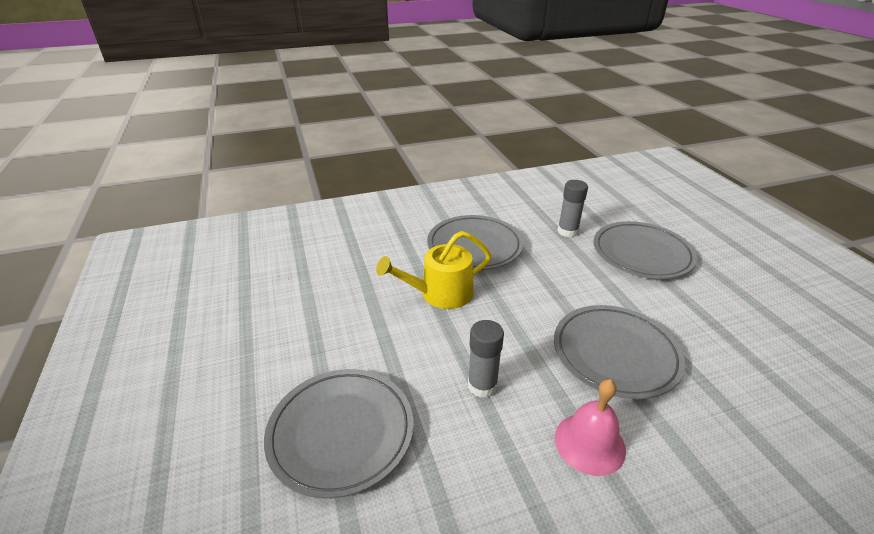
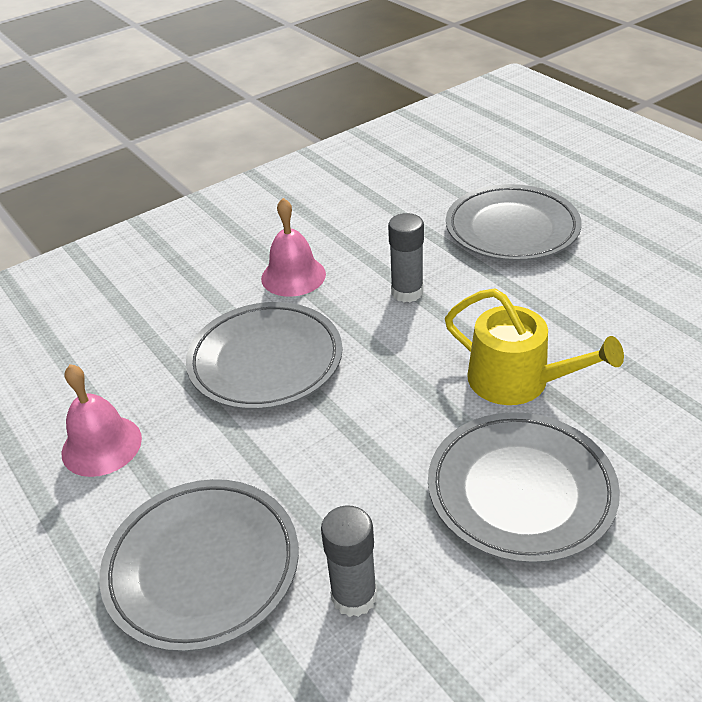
camera: 165 degrees right, 5 degrees up
(440, 293) = (517, 381): yellow watering can -> yellow watering can turned 75 degrees clockwise
(729, 324) = (101, 445): none -> pink bell

